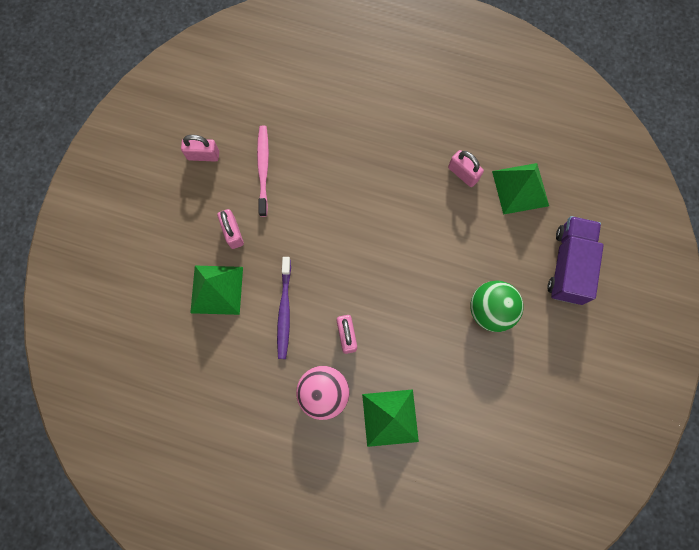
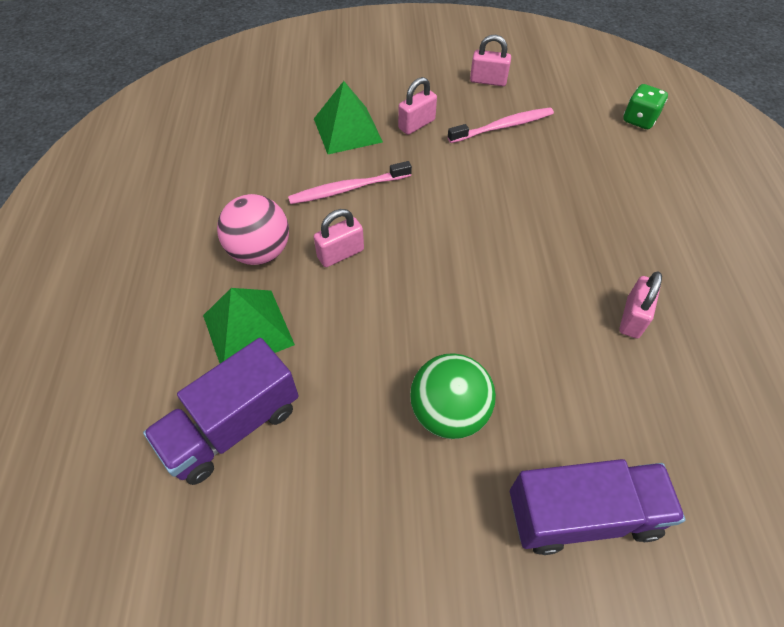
camera: 70 degrees right, 20 degrees down
(203, 155) = (488, 81): pink padlock -> pink padlock turned 60 degrees counterclockwise
(284, 311) = (347, 189): purple toothbrush -> pink toothbrush
(296, 69) = (639, 120): none -> green dice
(459, 443) = (233, 426): none -> purple truck
(520, 188) = (663, 400): green pyramid -> none

